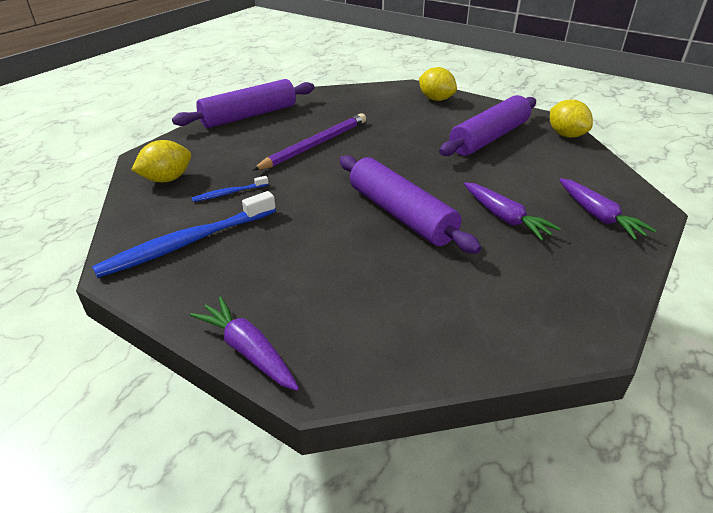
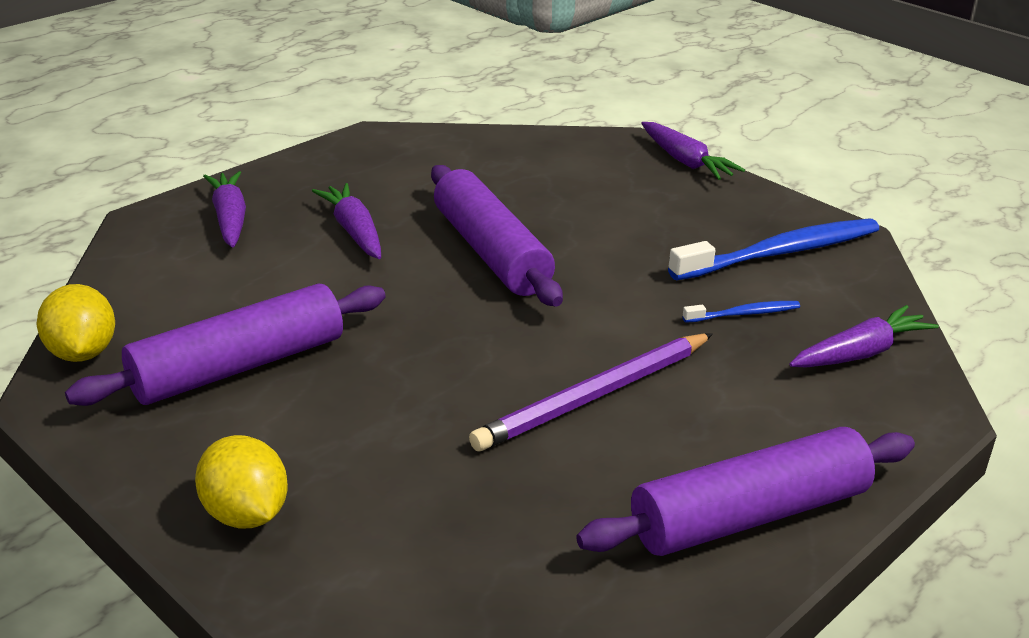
camera: 170 degrees left, 5 degrees down
(167, 179) = (860, 353): yellow lemon -> purple carrot

